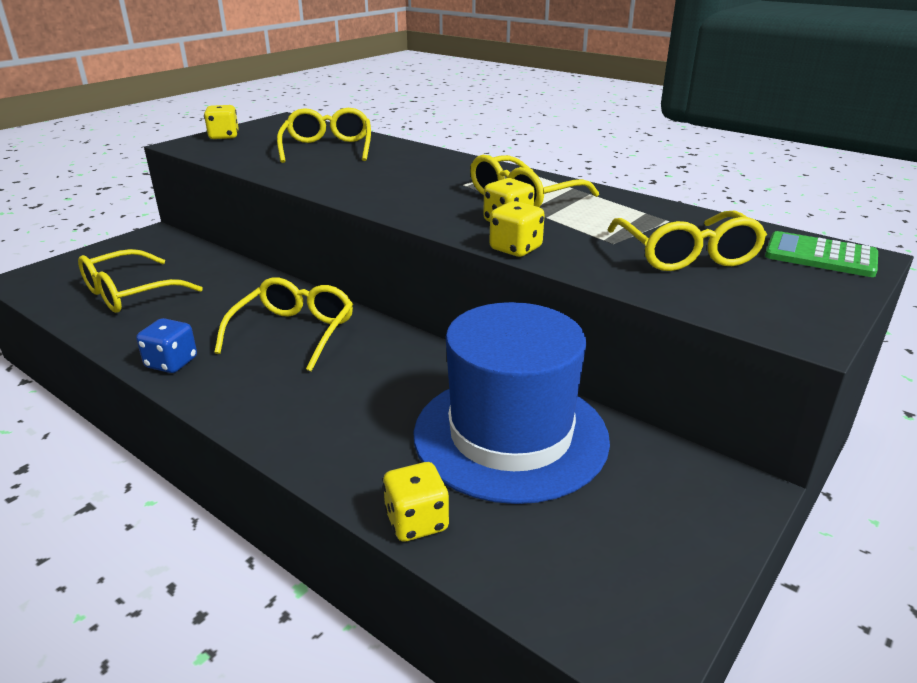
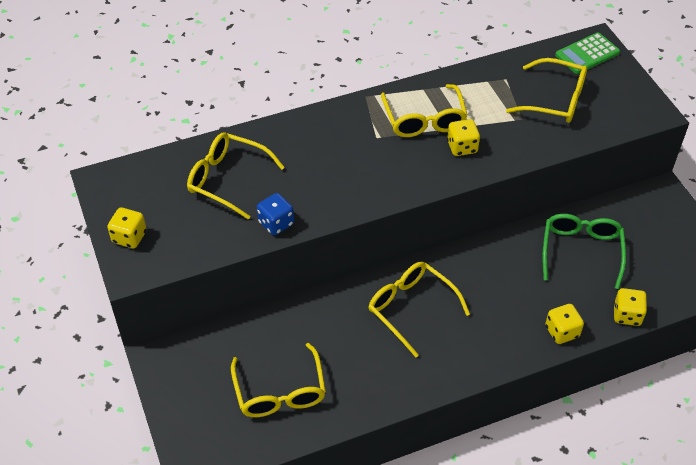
camera: 60 degrees left, 20 degrees up
(171, 363) = (412, 384): blue dice -> blue dice (276, 223)
(510, 435) = (581, 251): blue hat -> green glasses
(515, 249) = (504, 162): yellow dice -> yellow dice (562, 332)

